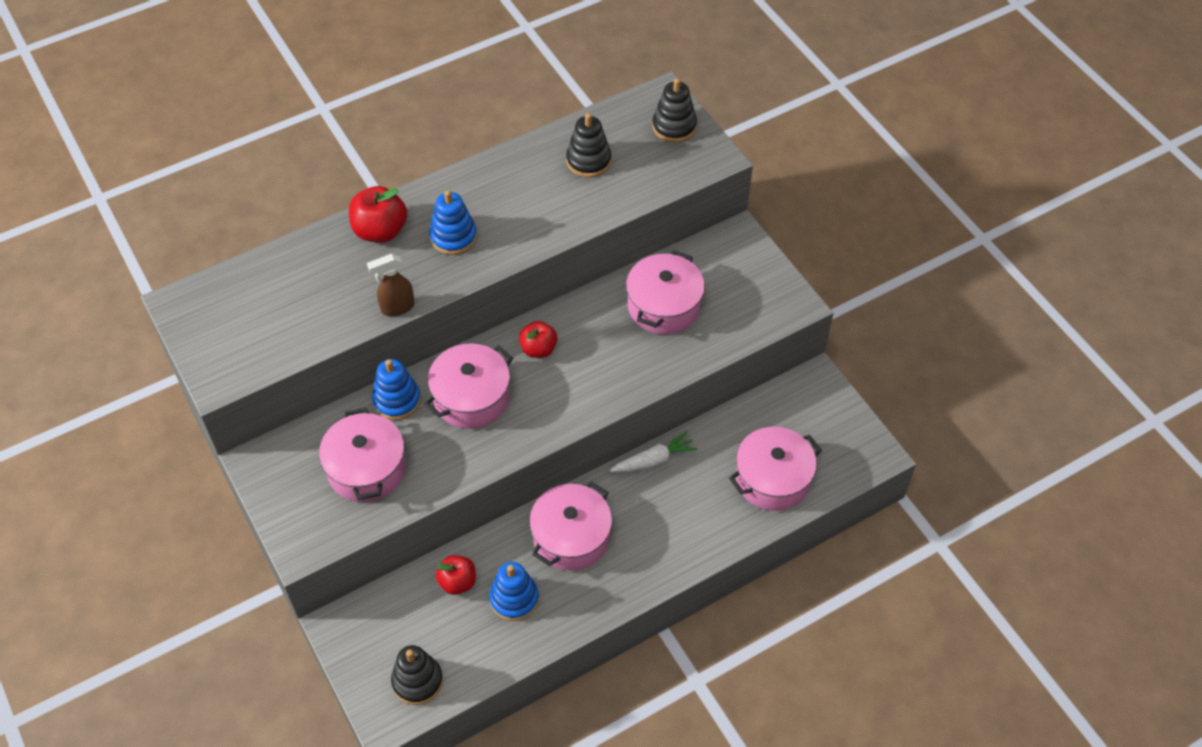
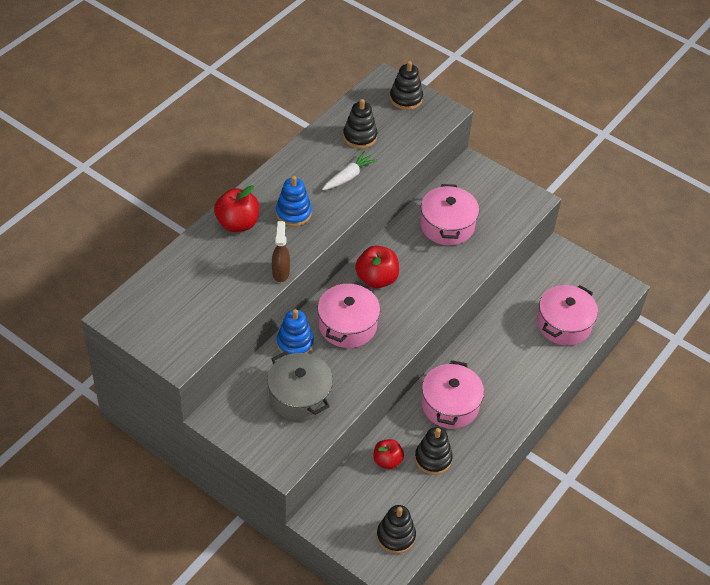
camera: 25 degrees left, 5 degrees down
(366, 468) = (299, 396): pink pot -> grey pot
(397, 308) = (281, 272): brown spray bottle -> brown spray bottle turned 135 degrees clockwise
(514, 599) = (433, 458): blue stacking toy -> black stacking toy
(538, 349) = (376, 279): red apple -> red apple, size x1.51
(654, 460) = (478, 336): white carrot -> white carrot (348, 176)

